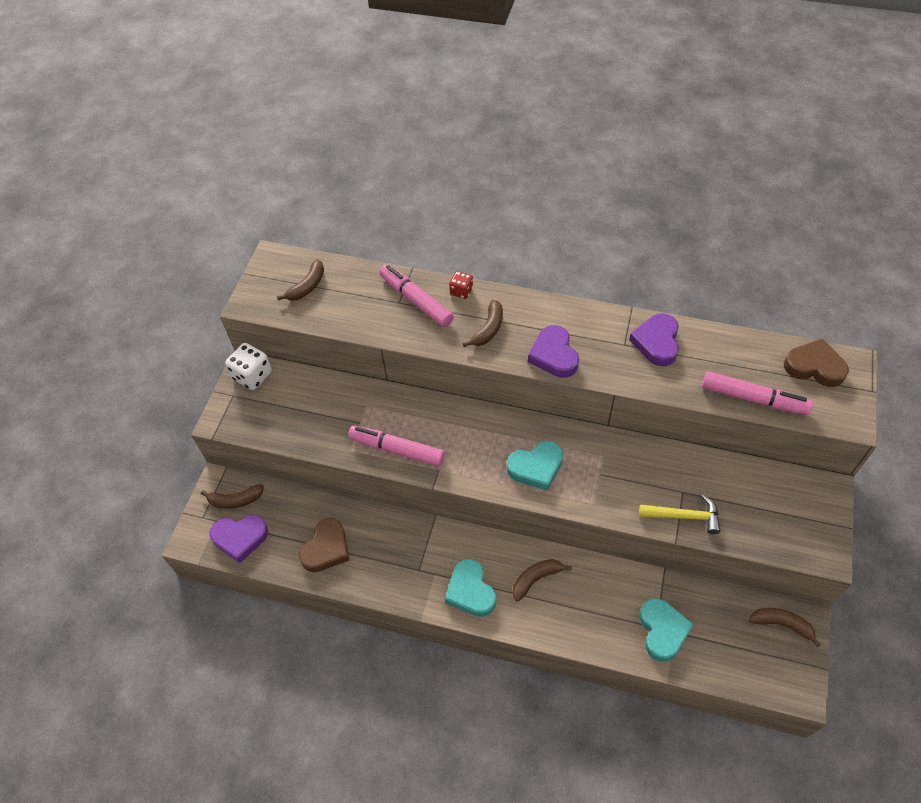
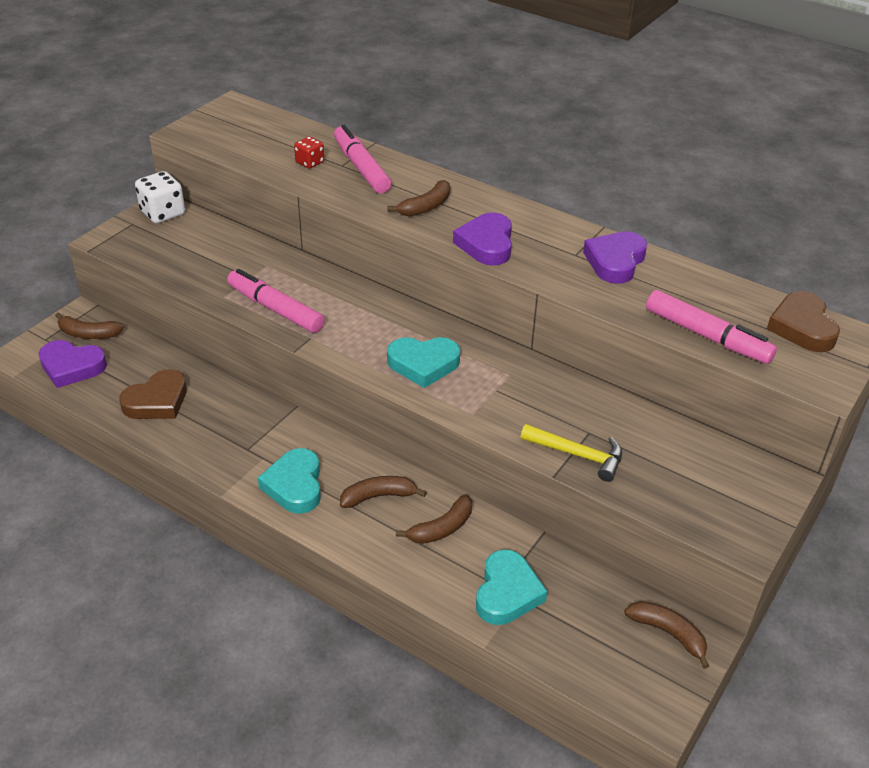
camera: 15 degrees right, 15 degrees down
(307, 286) = (254, 132): brown banana -> brown banana (441, 528)
(461, 291) = (415, 171): red dice -> red dice (310, 162)
(814, 367) = (802, 327): brown heart -> brown heart turned 135 degrees counterclockwise

